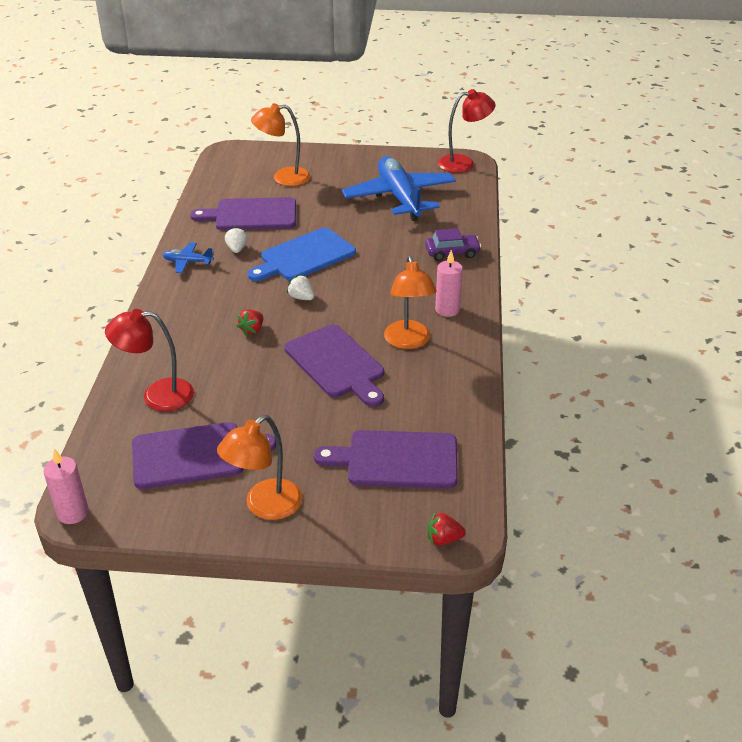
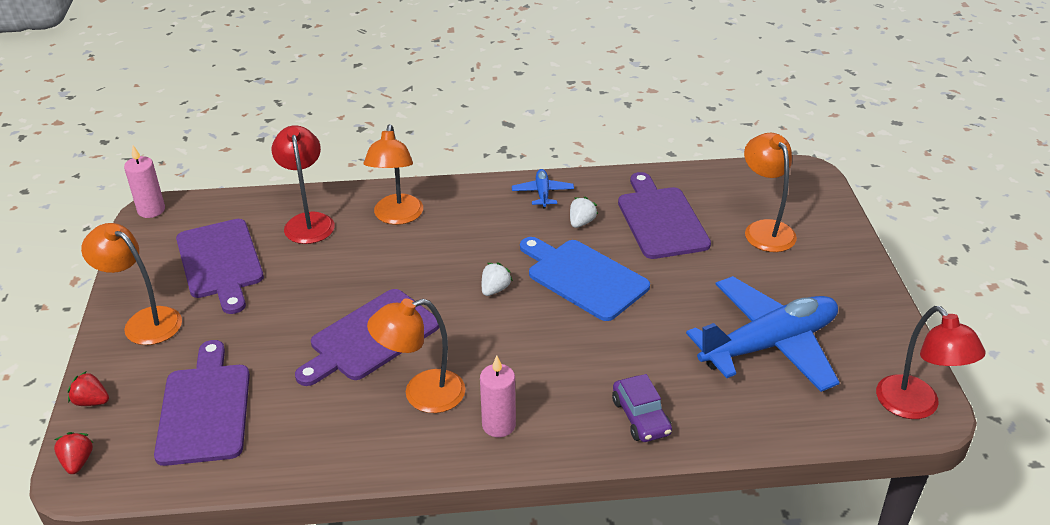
camera: 80 degrees right, 0 degrees up
(179, 341) = (397, 217): none -> orange lamp
(237, 249) = (581, 222): white strawberry -> white strawberry turned 45 degrees counterclockwise
(252, 330) = (425, 263): red strawberry -> red strawberry (91, 401)

